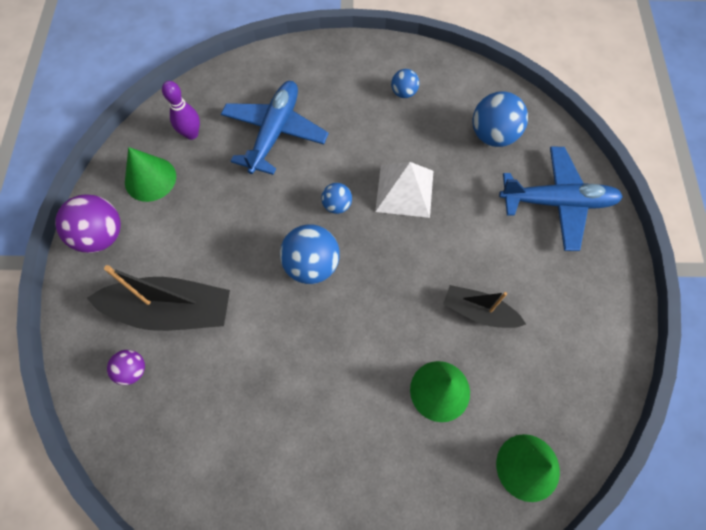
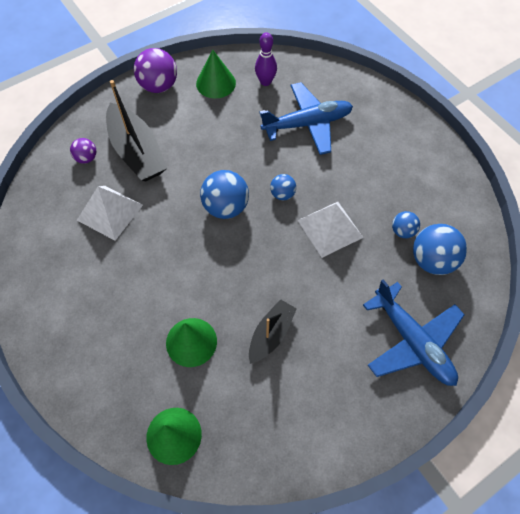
camera: 55 degrees right, 5 degrees down
(227, 385) = (110, 212): none -> white pyramid
(404, 93) = (413, 179): blue ball -> blue ball (402, 231)
(478, 312) = (271, 334): black boat -> black boat turned 45 degrees clockwise

